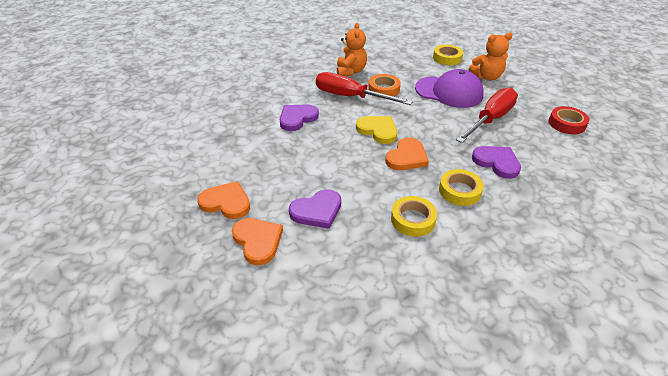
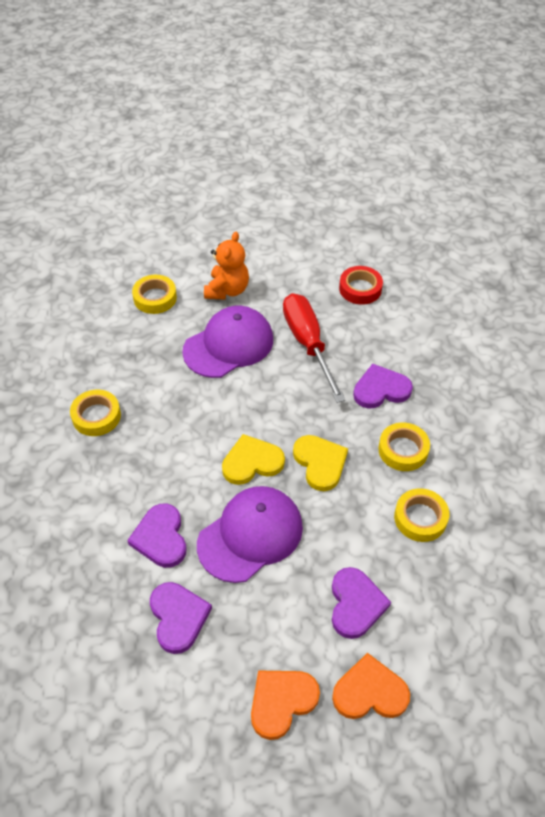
camera: 60 degrees left, 10 degrees up
(253, 143) = (178, 617): none -> purple heart
(327, 148) = (250, 535): none -> purple cap
(350, 71) = (96, 416): orange teddy bear -> yellow tape
(350, 97) = (158, 450): red screwdriver -> none
(384, 89) = (170, 405): orange tape -> none
(407, 157) = (320, 463): orange heart -> yellow heart

